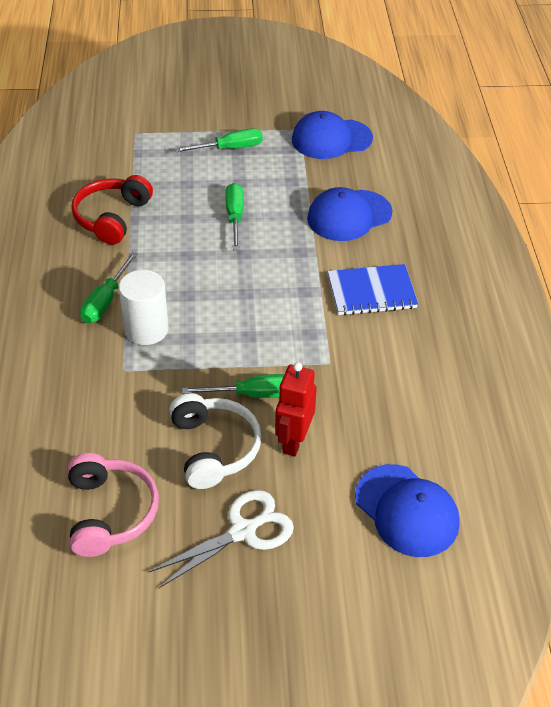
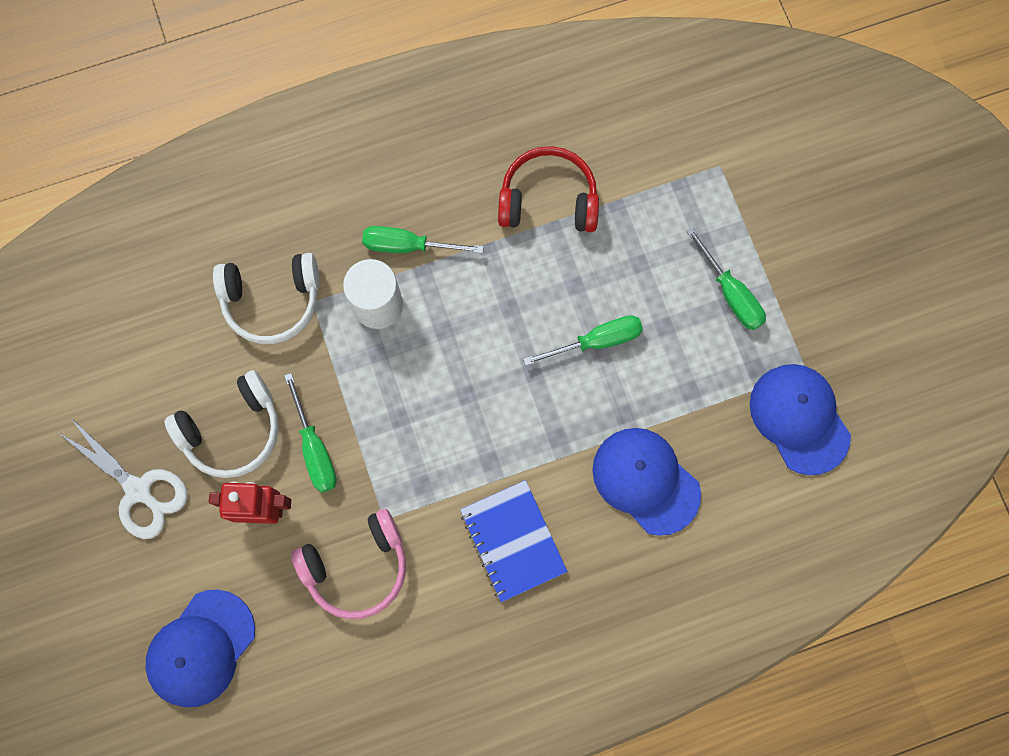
camera: 75 degrees right, 30 degrees up
(108, 397) = (272, 301): none -> white headphones
(110, 512) = (131, 357): pink headphones -> pink headphones (357, 567)

